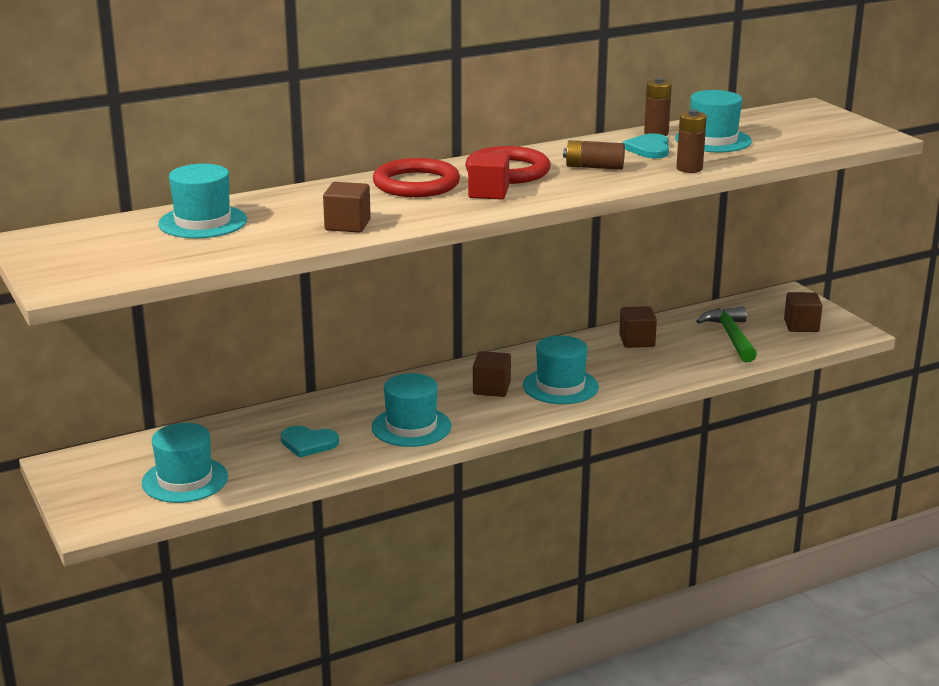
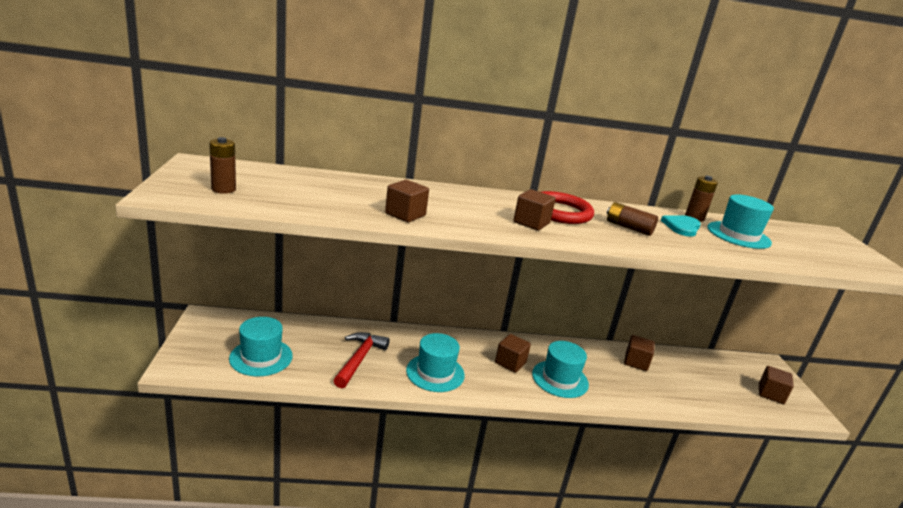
camera: 20 degrees right, 0 degrees up
(203, 222) = (313, 184): turquoise hat -> none
(308, 443) = (359, 359): turquoise heart -> red hammer
(416, 184) = (485, 201): red ring -> none
(488, 193) = (531, 223): red cube -> brown cube
(689, 168) = (706, 251): brown battery -> brown battery (223, 189)
(731, 336) = (710, 383): green hammer -> none

